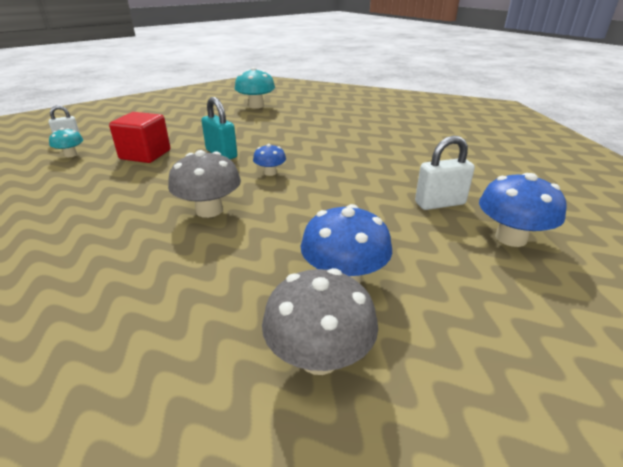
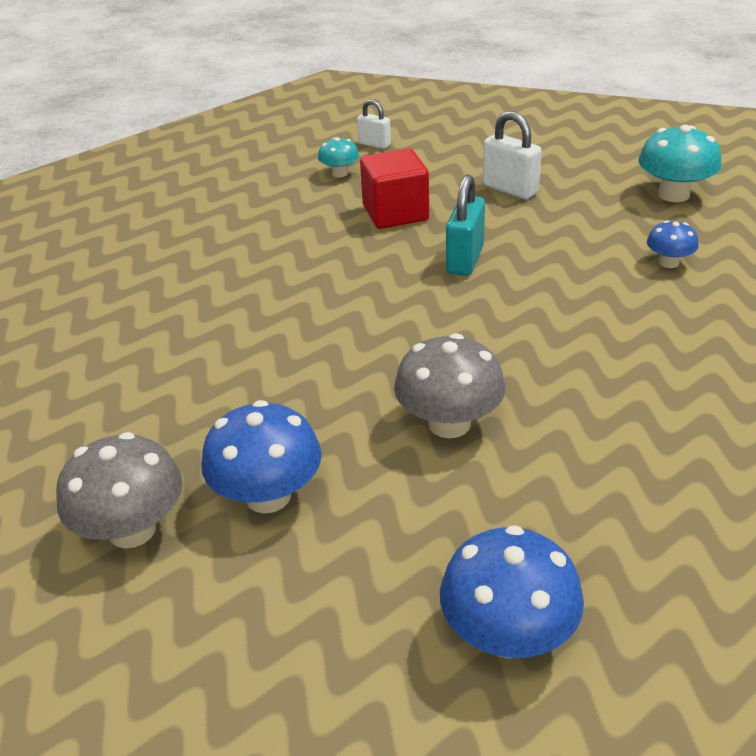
camera: 60 degrees right, 5 degrees up
(209, 210) = (317, 330): grey mushroom -> grey mushroom (449, 423)
(270, 173) = (458, 324): blue mushroom -> blue mushroom (669, 262)
(440, 203) = (543, 522): white padlock -> white padlock (510, 189)

